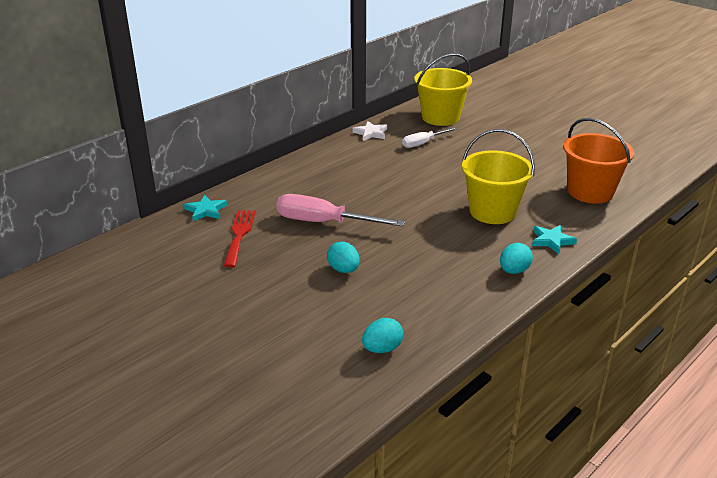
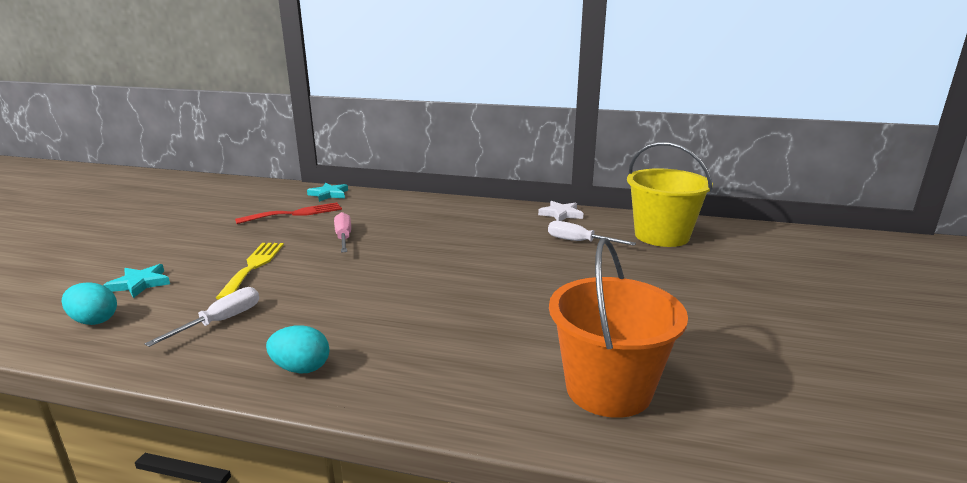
camera: 60 degrees right, 10 degrees down
(324, 223) = (343, 238): pink screwdriver -> pink screwdriver, size x0.59
(344, 270) = (253, 267): turquoise egg -> yellow fork
(429, 293) = (221, 321): none -> white screwdriver
(492, 211) = (453, 319): yellow bucket -> none
(551, 241) = (409, 383): turquoise star -> turquoise star (140, 283)

